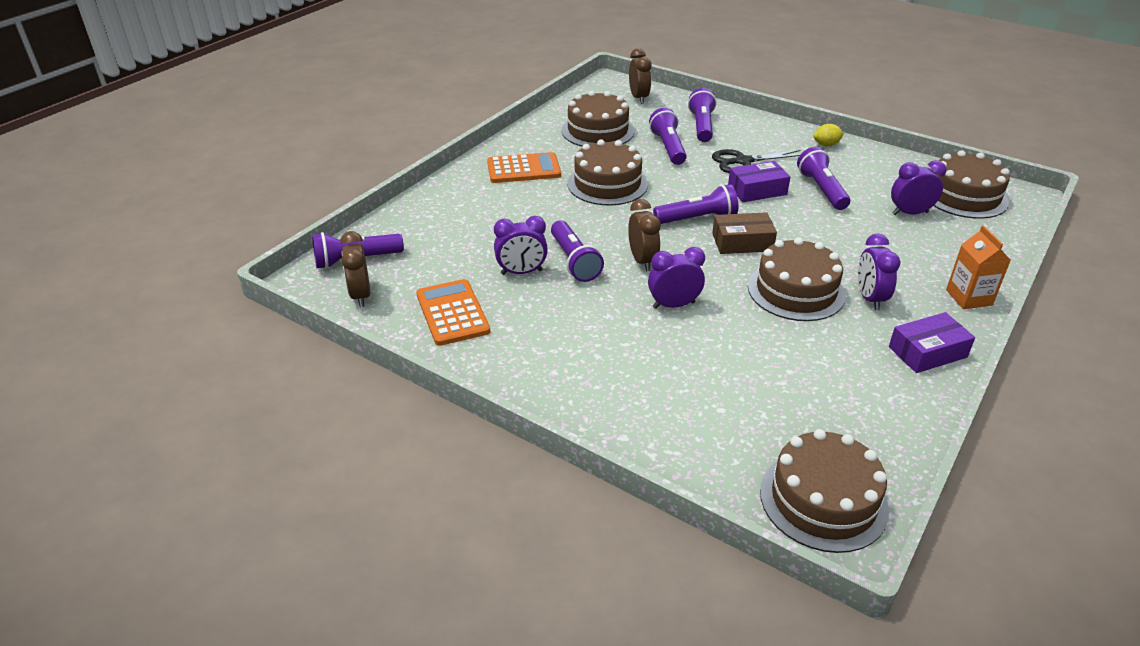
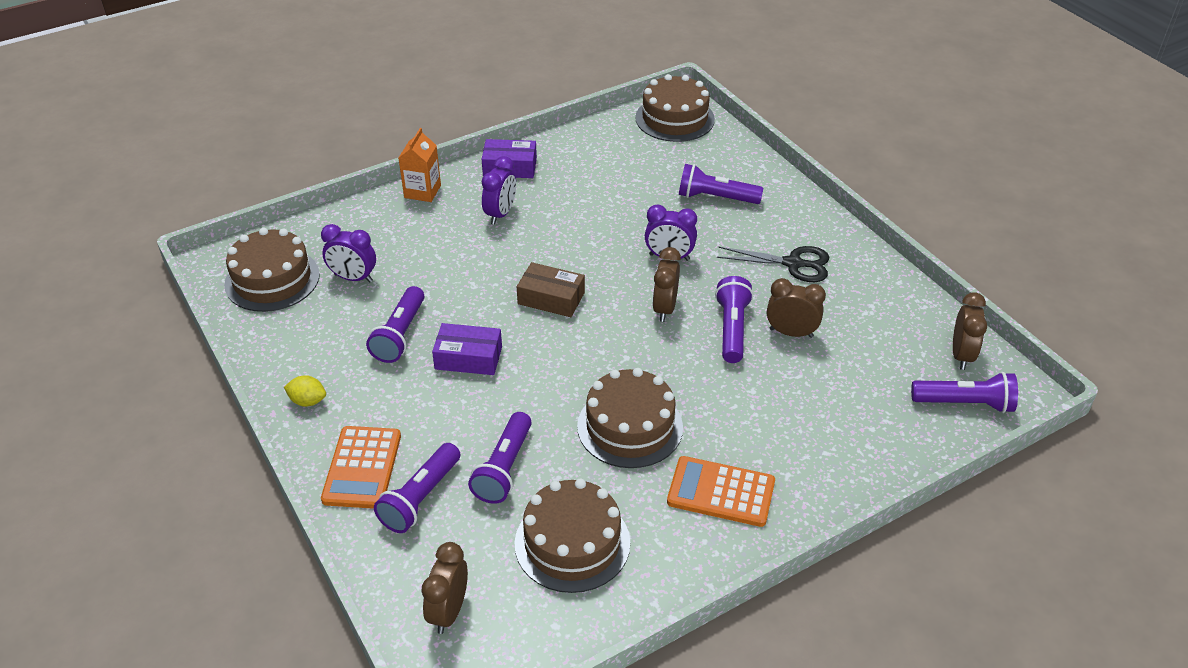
camera: 155 degrees left, 5 degrees up
(452, 313) = (873, 309): orange calculator -> orange calculator (362, 468)
(521, 272) = (791, 333): purple clock -> brown clock
(697, 219) = (569, 340): purple flashlight -> purple flashlight (715, 198)
(743, 161) = (437, 408): black scissors -> black scissors (793, 264)
(796, 291) = (553, 238): brown cake -> none

